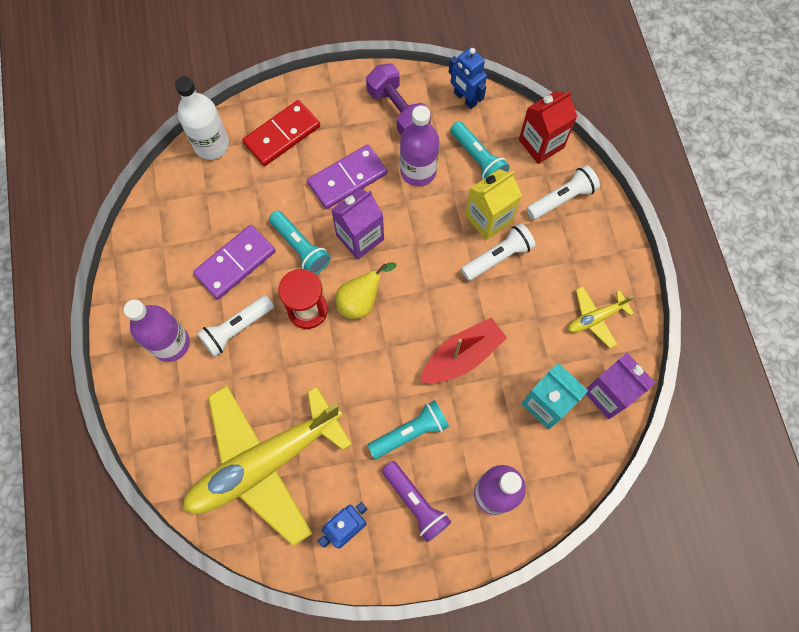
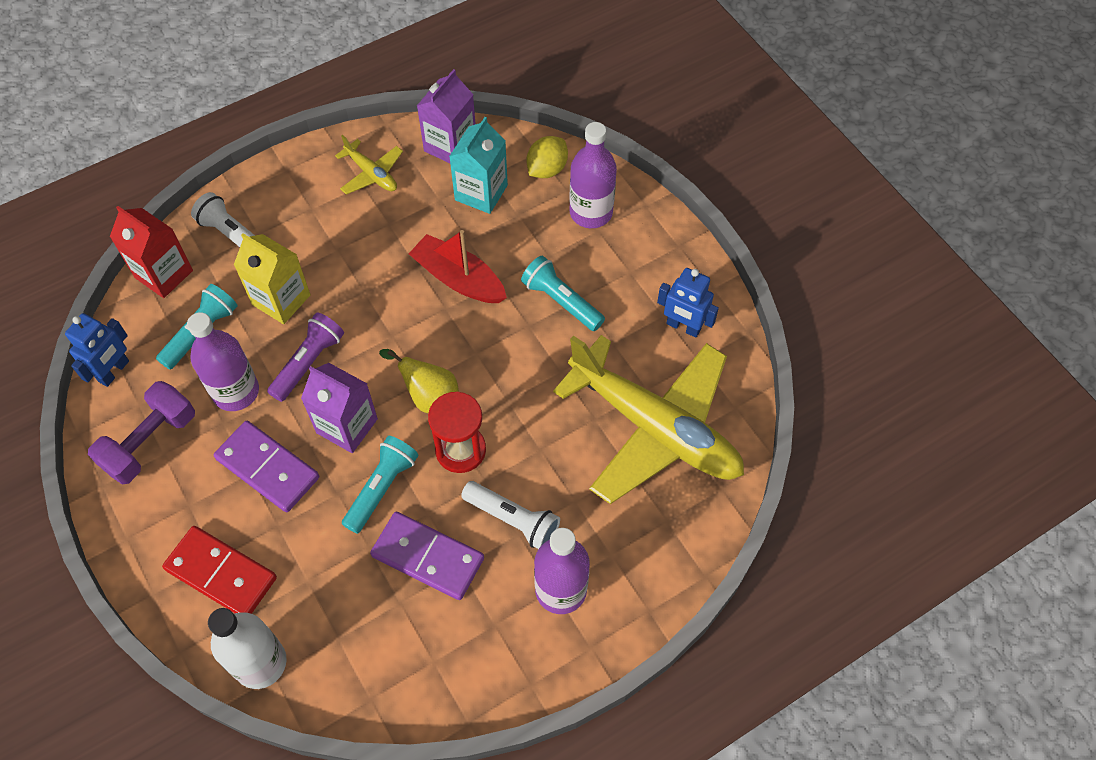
camera: 110 degrees left, 10 degrees down
(415, 503) = (630, 275): purple flashlight -> purple flashlight (308, 362)
(498, 257) = (328, 277): white flashlight -> none
(555, 471) = (547, 169): none -> yellow lemon

